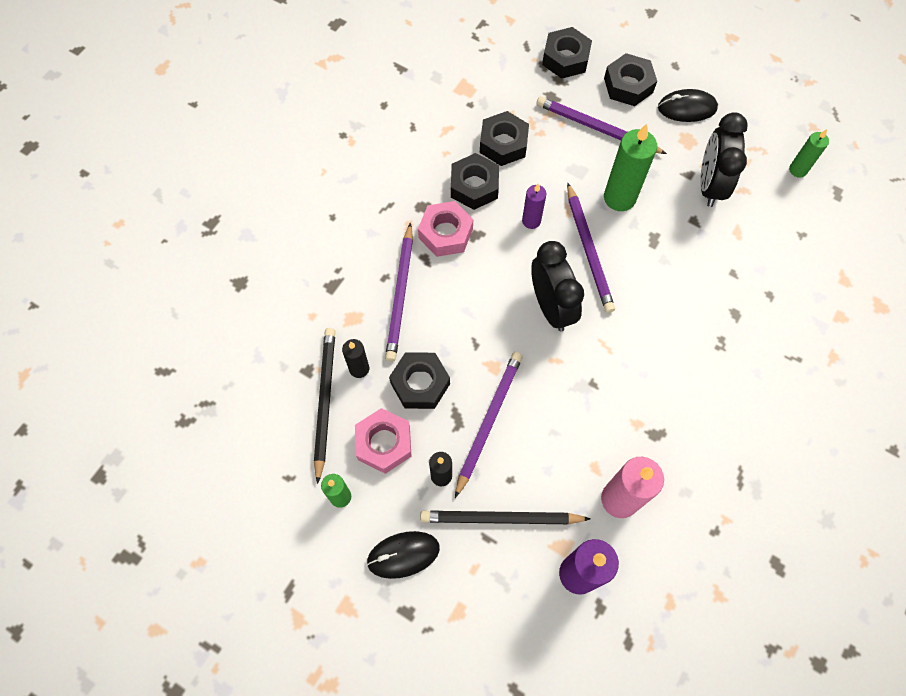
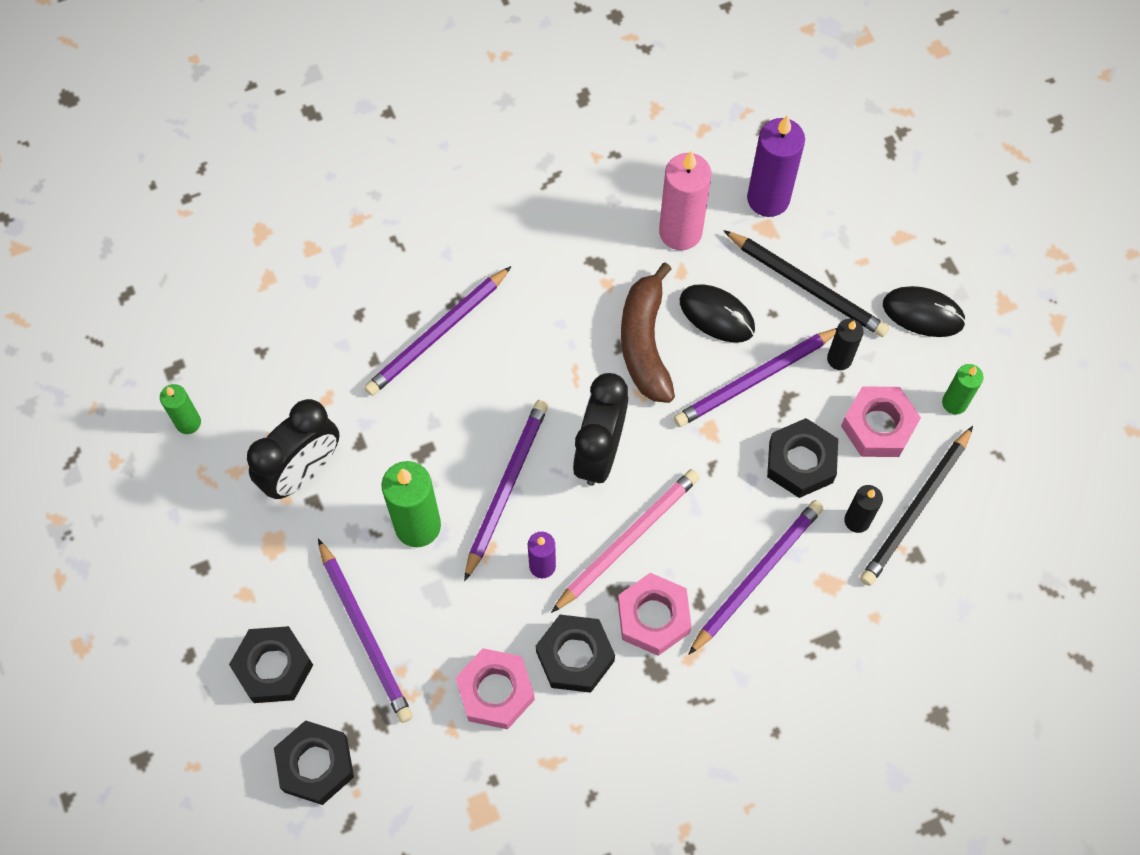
camera: 145 degrees left, 0 degrees up
(493, 266) = (627, 540): none -> pink pencil
(503, 143) = (495, 691): black nut -> pink nut
(579, 398) = (645, 343): none -> brown banana
(687, 108) = (234, 585): black mouse -> black mouse (717, 315)
(712, 314) = (437, 334): none -> purple pencil

